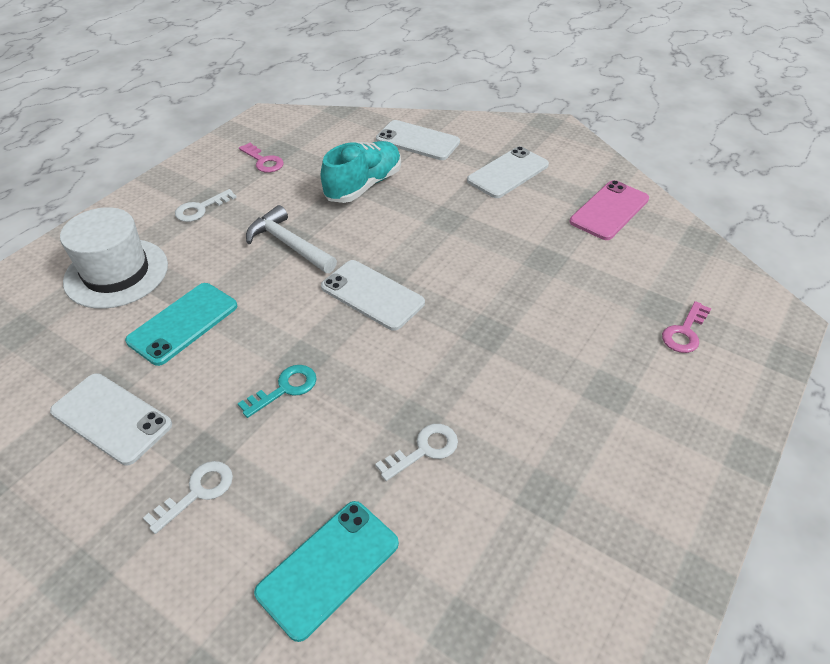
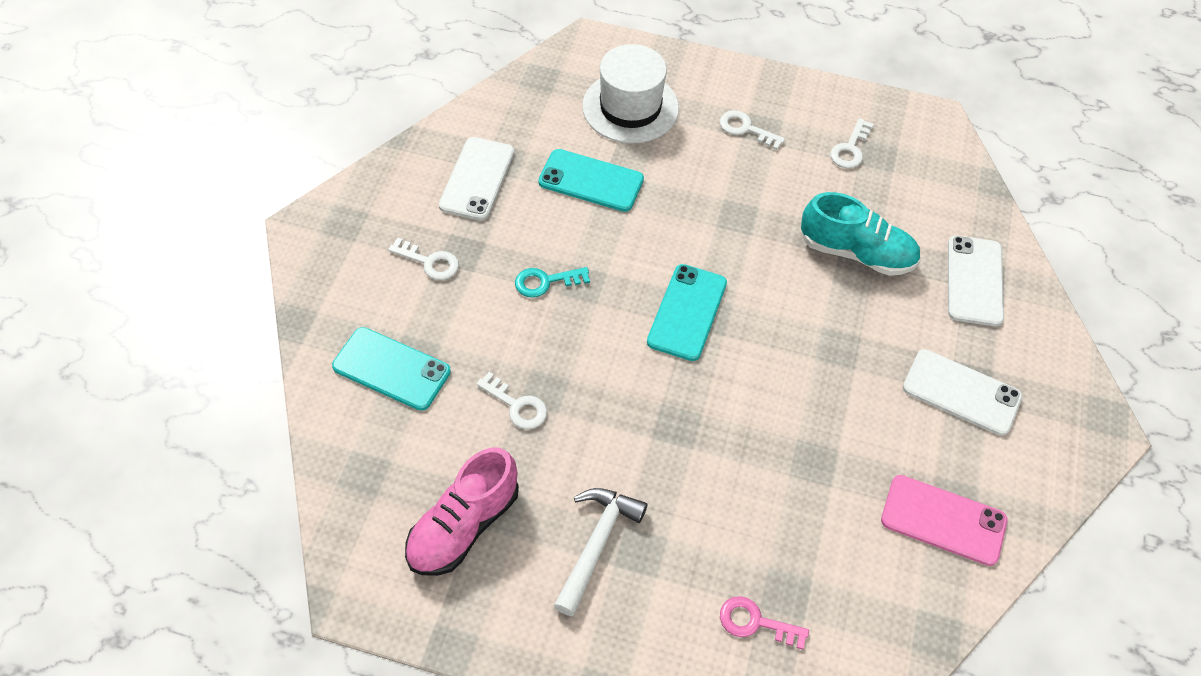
camera: 70 degrees right, 10 degrees up
(263, 161) = (850, 148): pink key -> white key
(284, 389) = (546, 282): turquoise key -> turquoise key turned 135 degrees clockwise
(289, 244) = (727, 220): white hammer -> white hammer (596, 544)
(372, 295) = (687, 312): white phone -> turquoise phone
(557, 535) = (463, 526): none -> pink shoe

